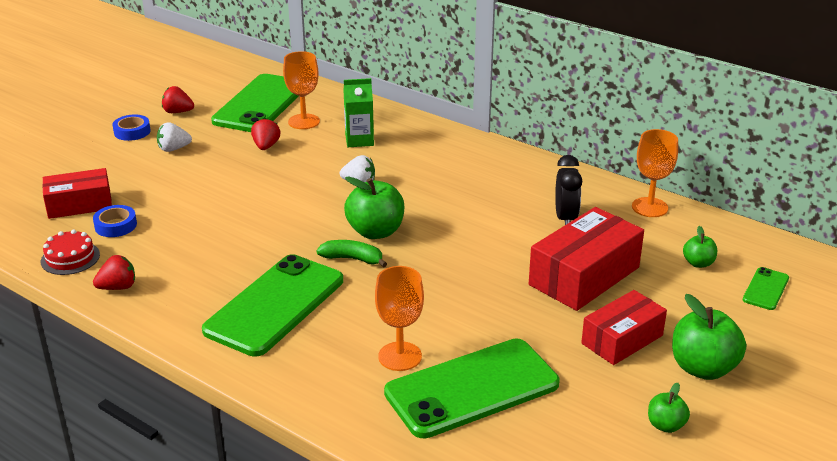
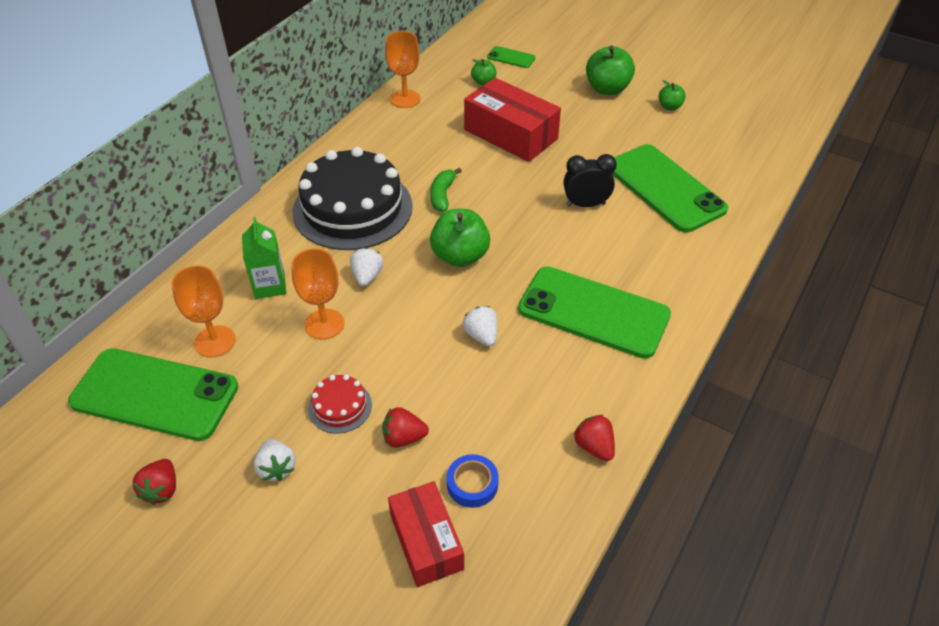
camera: 95 degrees left, 15 degrees up
(70, 258) = (548, 513): red cake -> red cake (340, 406)
(132, 132) = (218, 535): blue tape -> none
(266, 146) = (278, 369): red strawberry -> red strawberry (403, 438)
(267, 238) = (481, 335): none -> white strawberry
(352, 259) = (509, 267): green banana -> green banana (442, 195)
(400, 356) = (640, 227): orange goblet -> orange goblet (324, 324)
(455, 176) = (352, 208): none -> black cake
(565, 218) = (426, 142): black clock -> black clock (586, 204)
(622, 339) = (586, 120): red box -> none

